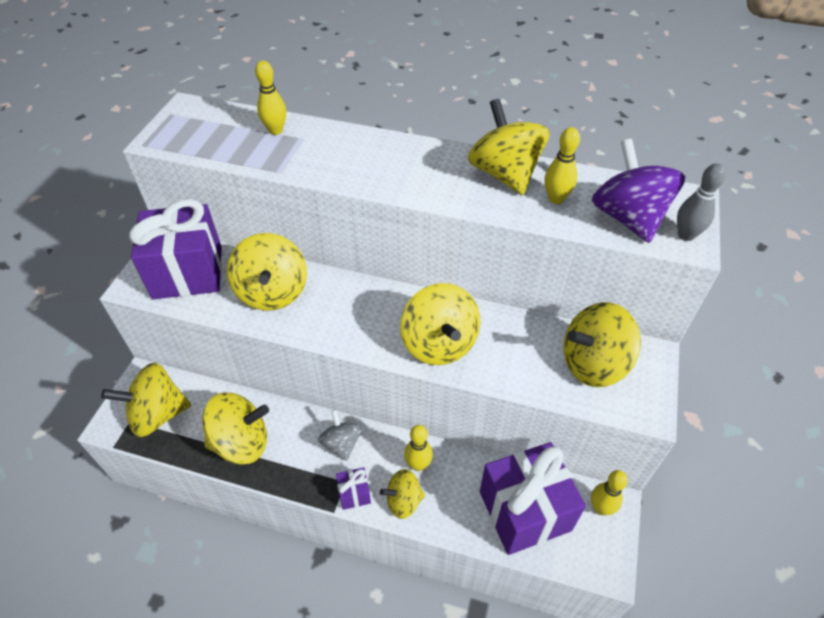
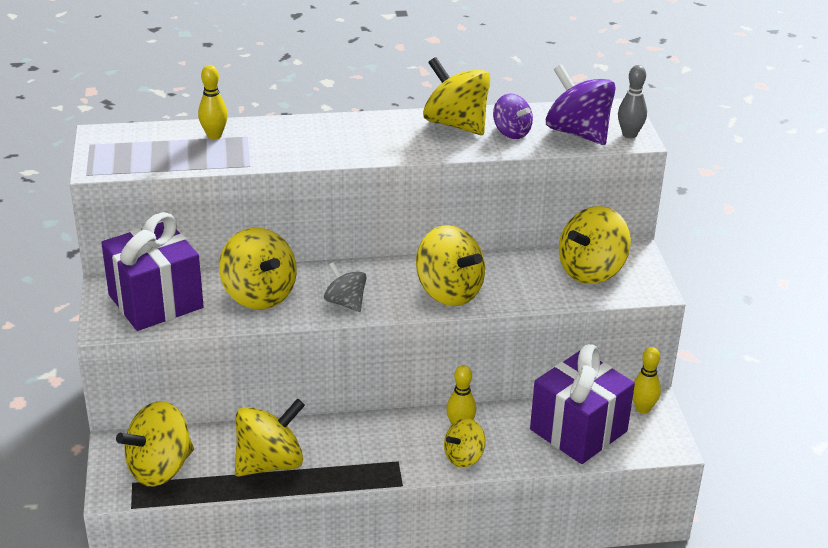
camera: 25 degrees left, 15 degrees down
(341, 443) = (374, 434): grey spinning top -> grey spinning top (345, 303)
(354, 493) = (413, 466): purple gift -> none
(556, 199) = (511, 132): yellow bowling pin -> purple spinning top

